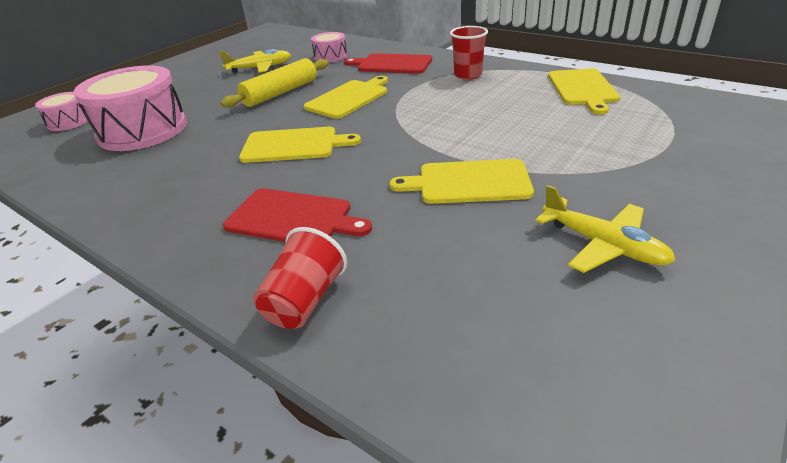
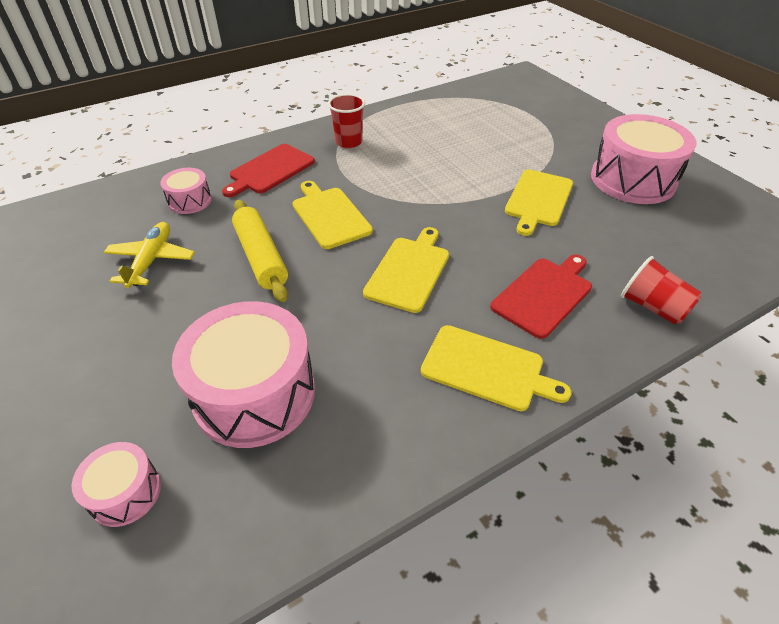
camera: 70 degrees left, 10 degrees up
(582, 89) = (431, 110): yellow cutting board -> yellow cutting board (487, 368)
(603, 245) = (632, 179): yellow plane -> pink drum

